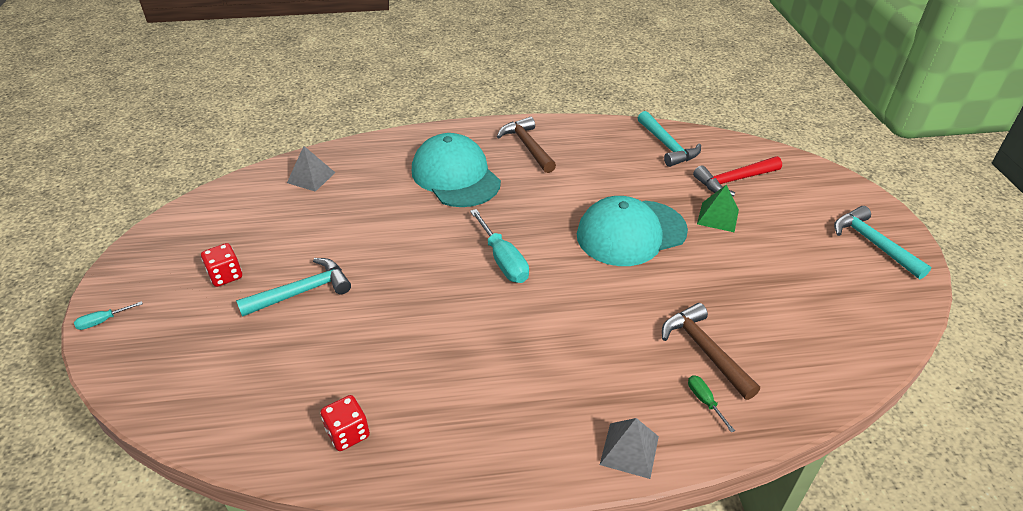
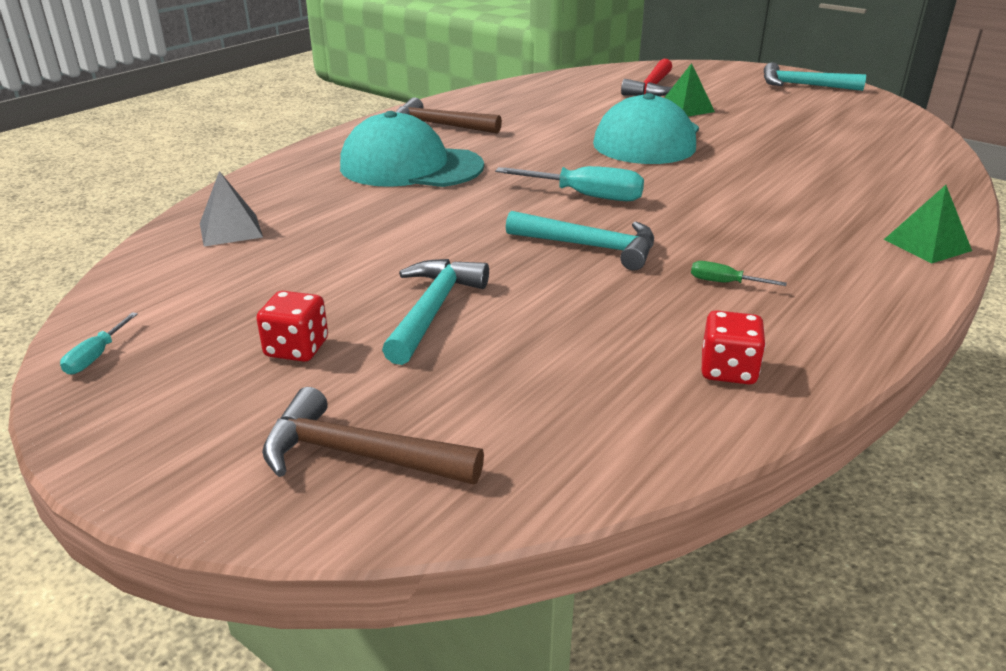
camera: 45 degrees left, 10 degrees down
(103, 321) = (188, 487): turquoise screwdriver -> turquoise screwdriver (96, 356)
(629, 450) = (927, 245): grey pyramid -> green pyramid
(667, 146) = (560, 87): turquoise hammer -> turquoise hammer (590, 246)
(705, 351) = (842, 174): brown hammer -> brown hammer (359, 455)
(705, 401) = (902, 197): green screwdriver -> green screwdriver (724, 283)

